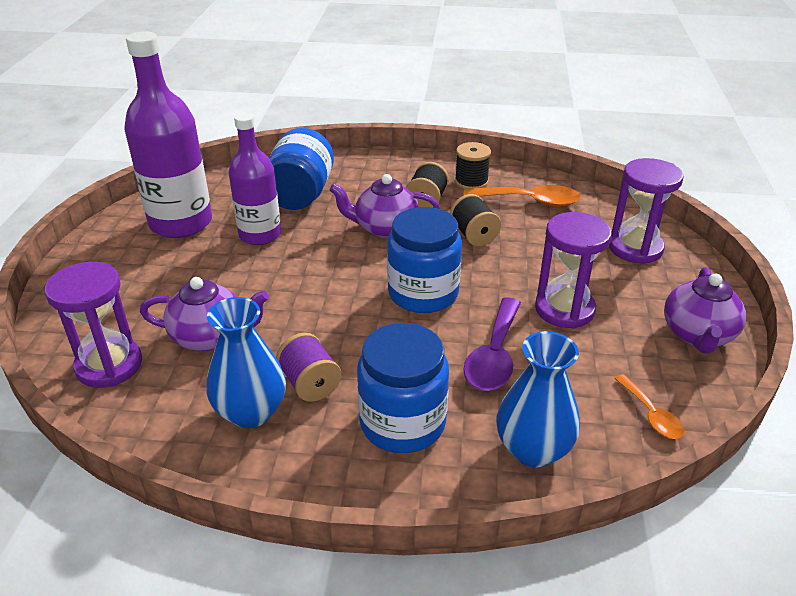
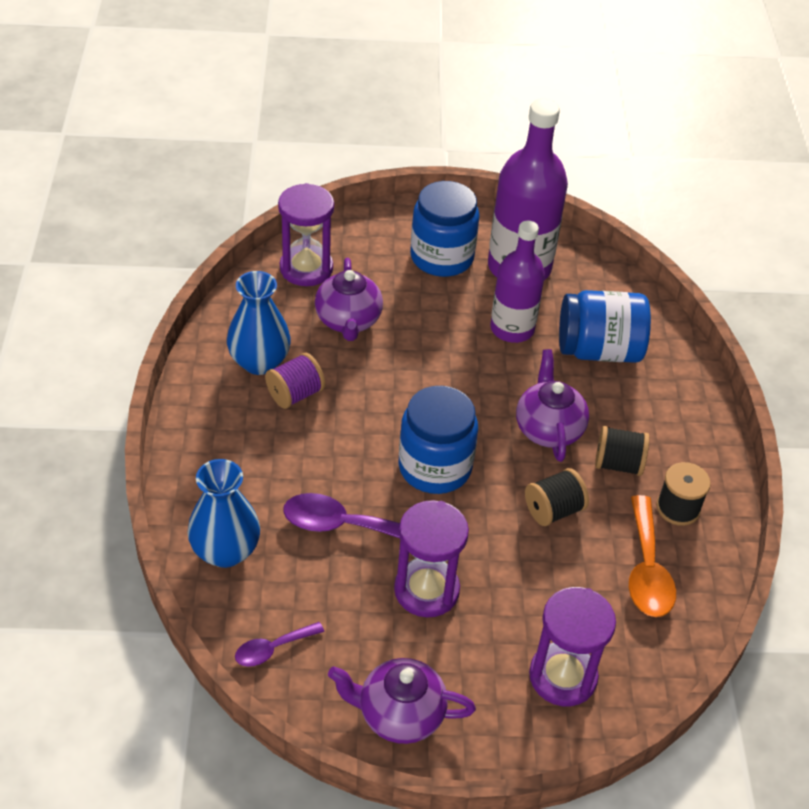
camera: 80 degrees right, 10 degrees up
(402, 423) = (252, 459): blue jar -> blue jar (442, 257)
(651, 415) = (272, 649): orange spoon -> purple spoon

